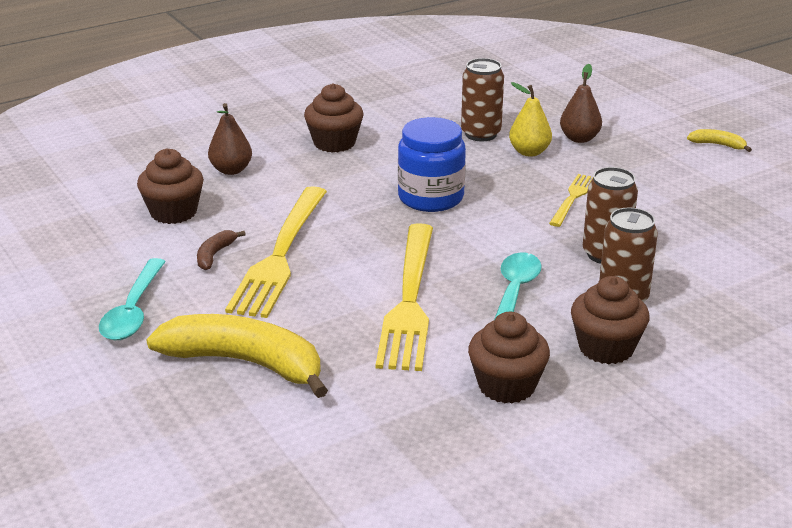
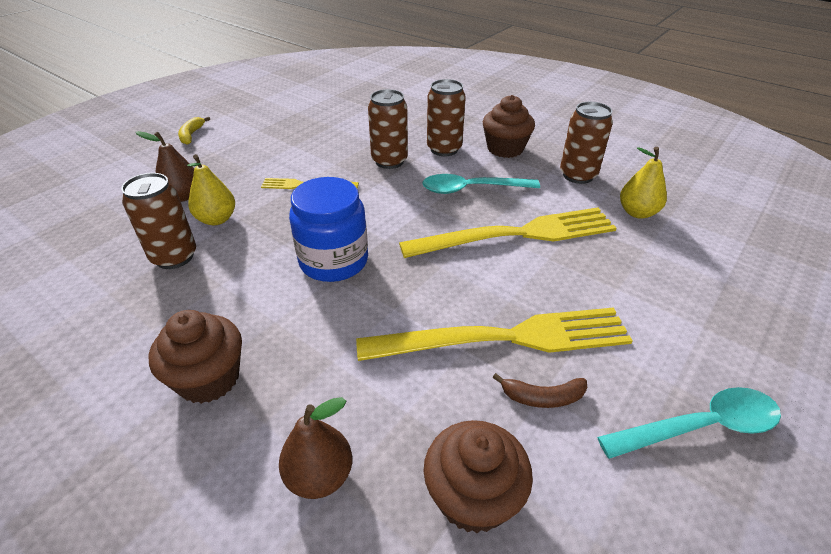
camera: 110 degrees left, 10 degrees up
(245, 363) = (682, 301): yellow banana -> none
(398, 400) = (637, 213): none -> yellow pear
(506, 386) = (578, 175): brown cupcake -> brown can

